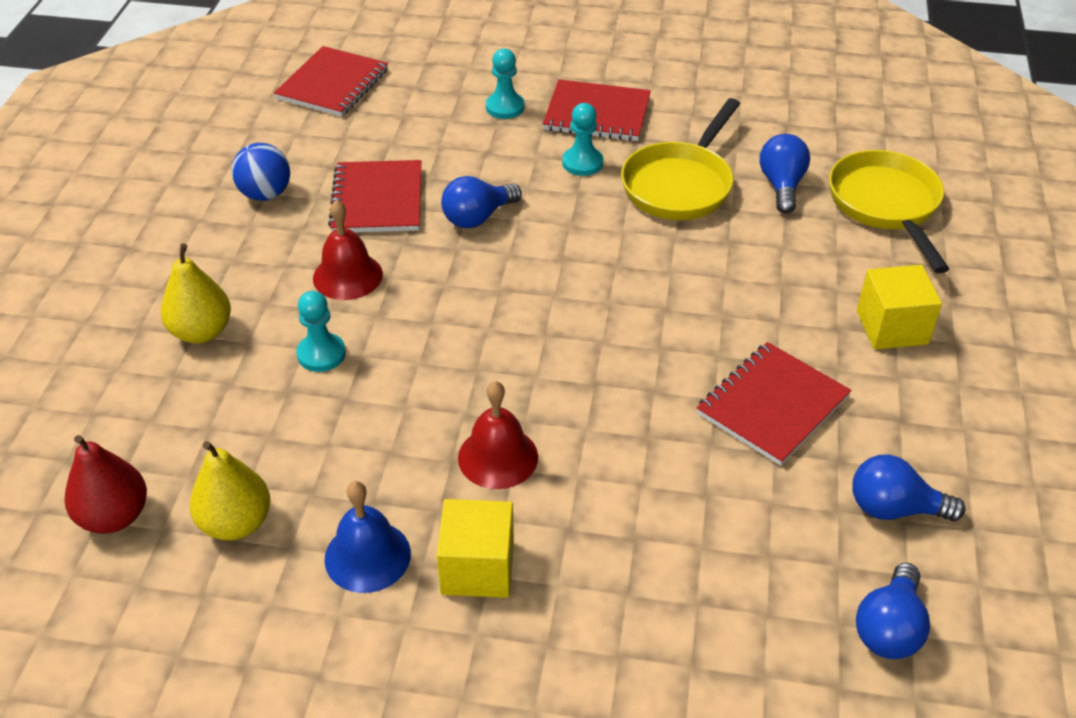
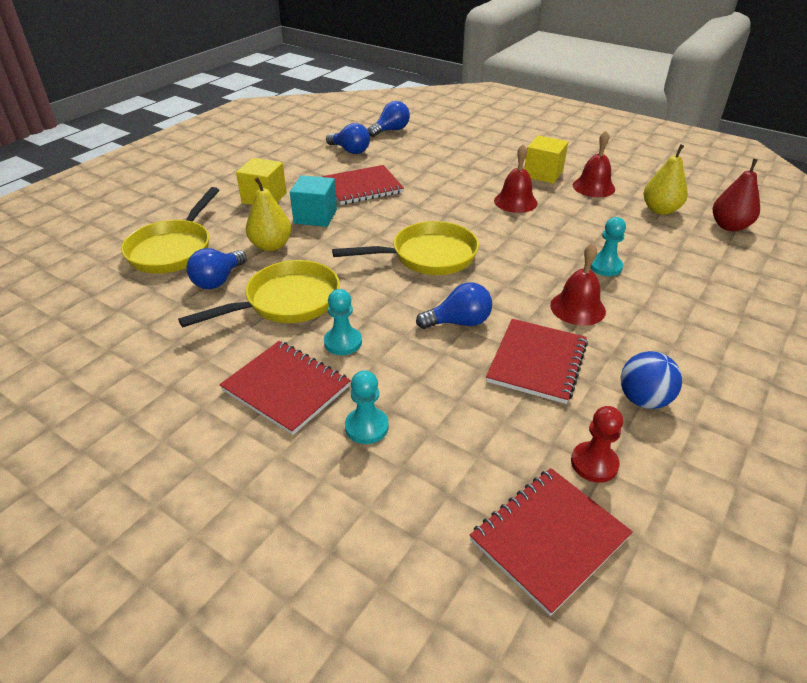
camera: 155 degrees left, 5 degrees down
(201, 332) = (692, 300): yellow pear -> yellow pear (271, 245)
(306, 134) = (594, 463): none -> red pawn
(367, 556) = (593, 187): blue bell -> red bell
(569, 295) = (427, 256): none -> yellow pan
(778, 315) = (315, 216): none -> turquoise cube

